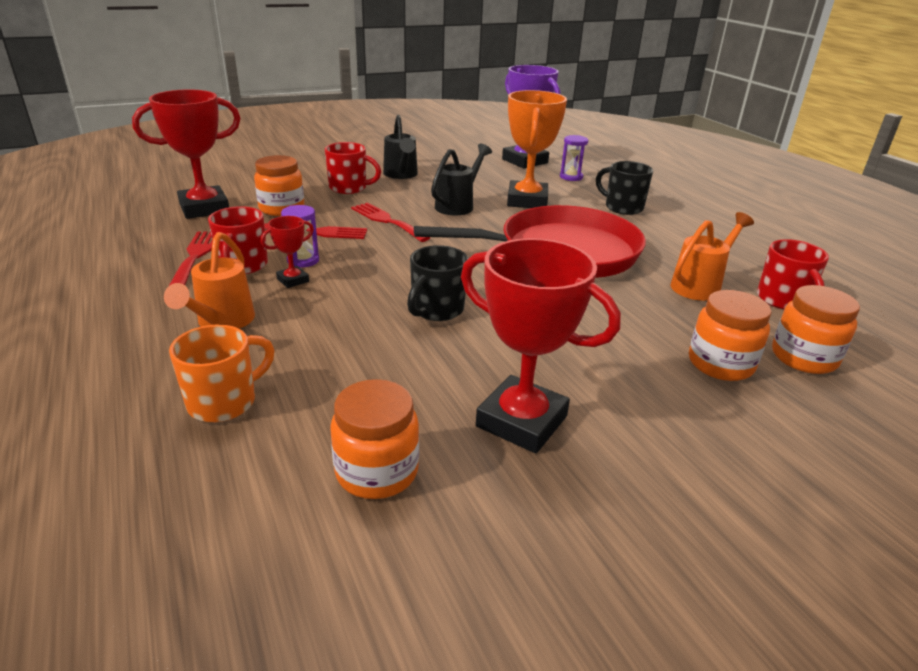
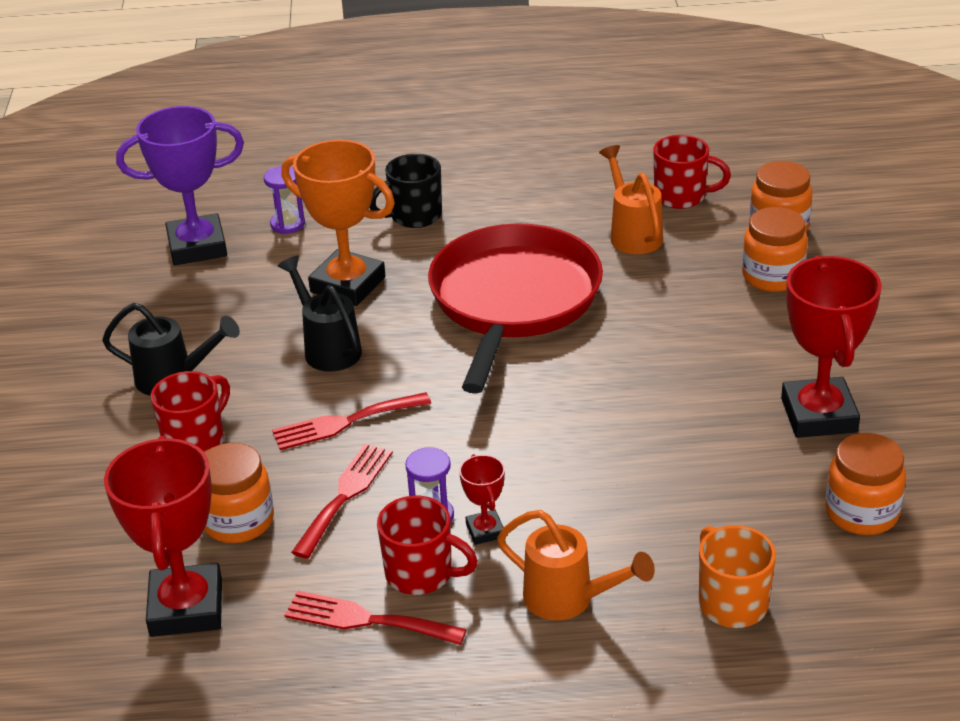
camera: 65 degrees left, 5 degrees up
(436, 310) = (608, 426): black mug -> none
(521, 421) = (819, 415): red trophy -> red trophy turned 60 degrees counterclockwise

